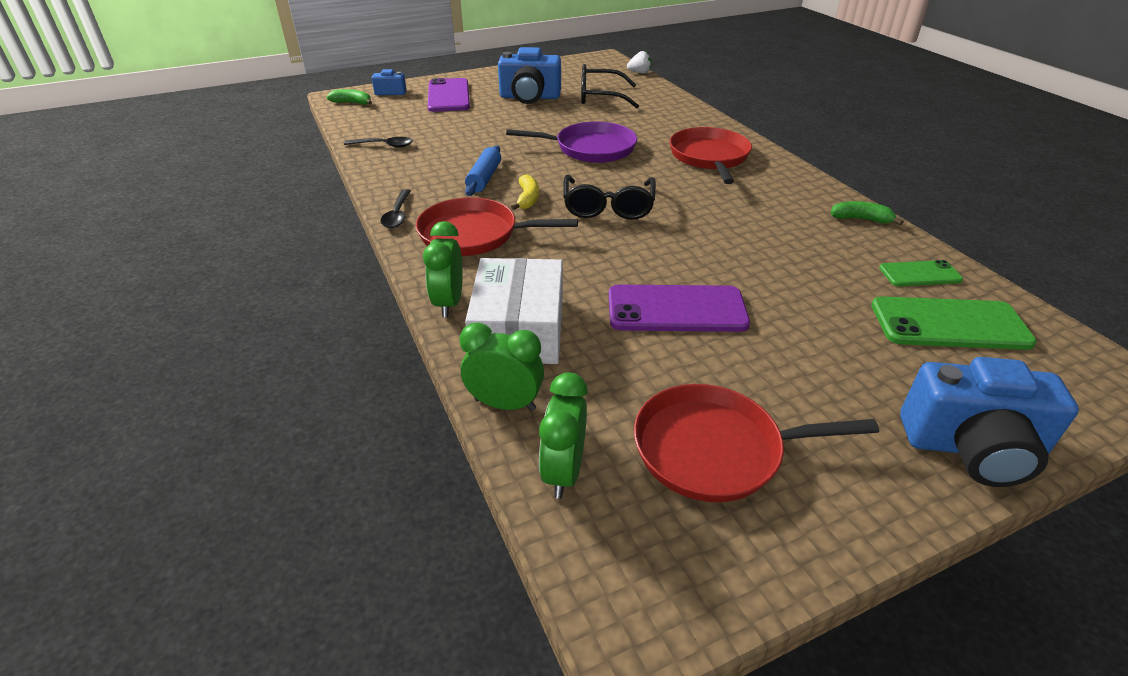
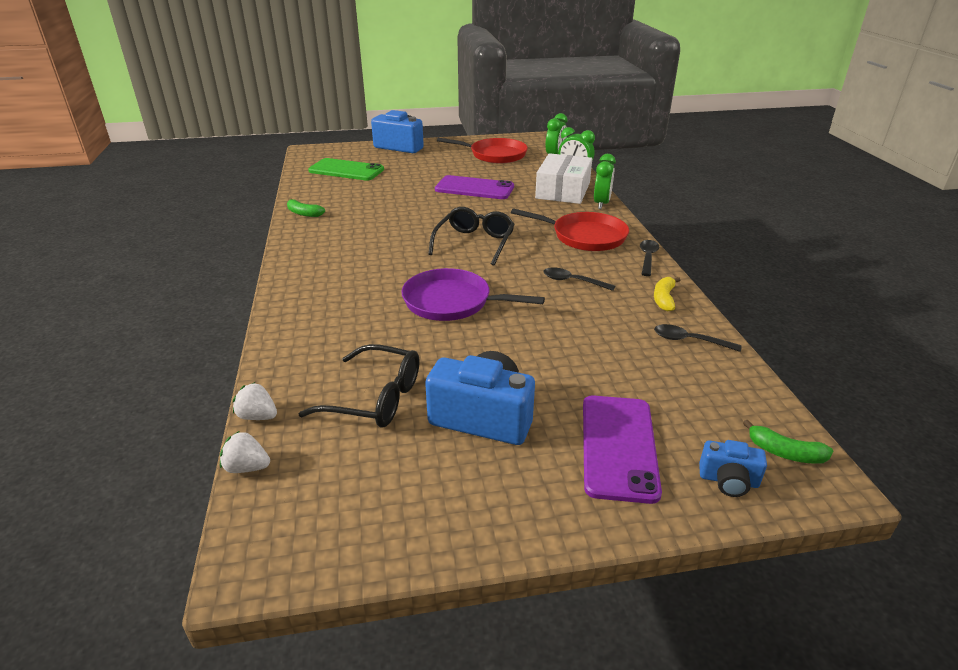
camera: 165 degrees left, 5 degrees down
(484, 178) = (572, 281): blue rolling pin -> black spoon
(527, 199) = (537, 257): yellow banana -> yellow banana (664, 299)
(659, 85) = (258, 416): none -> white strawberry
(709, 157) = (344, 275): red pan -> none
(920, 274) = (323, 186): green phone -> none

